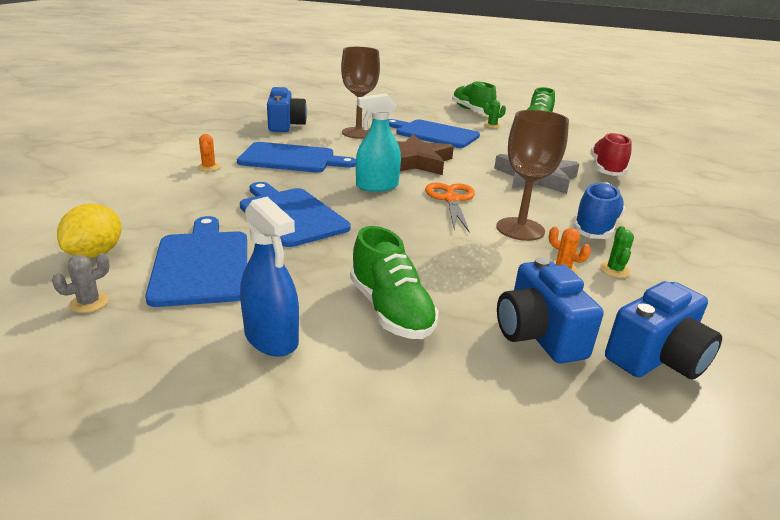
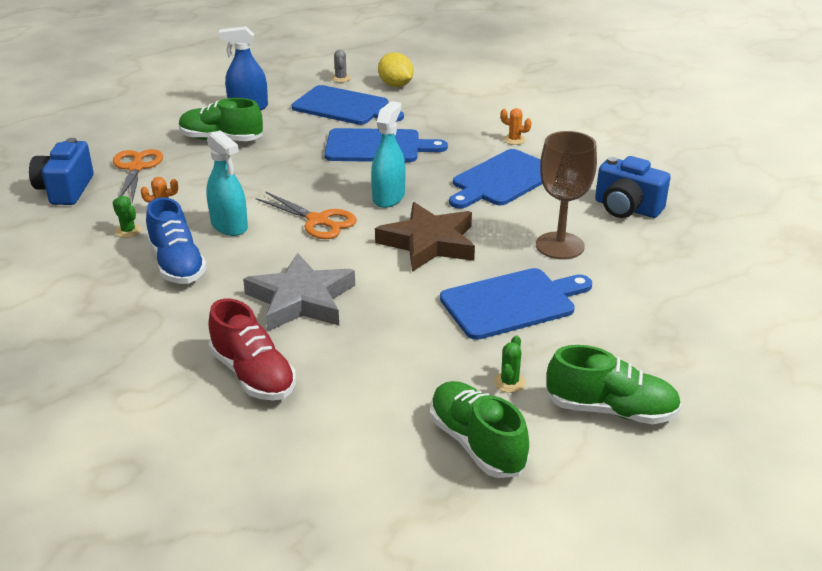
camera: 130 degrees right, 5 degrees up
(520, 229) = (229, 226): brown goblet -> turquoise spray bottle
(538, 335) = (136, 168): blue camera -> orange scissors

